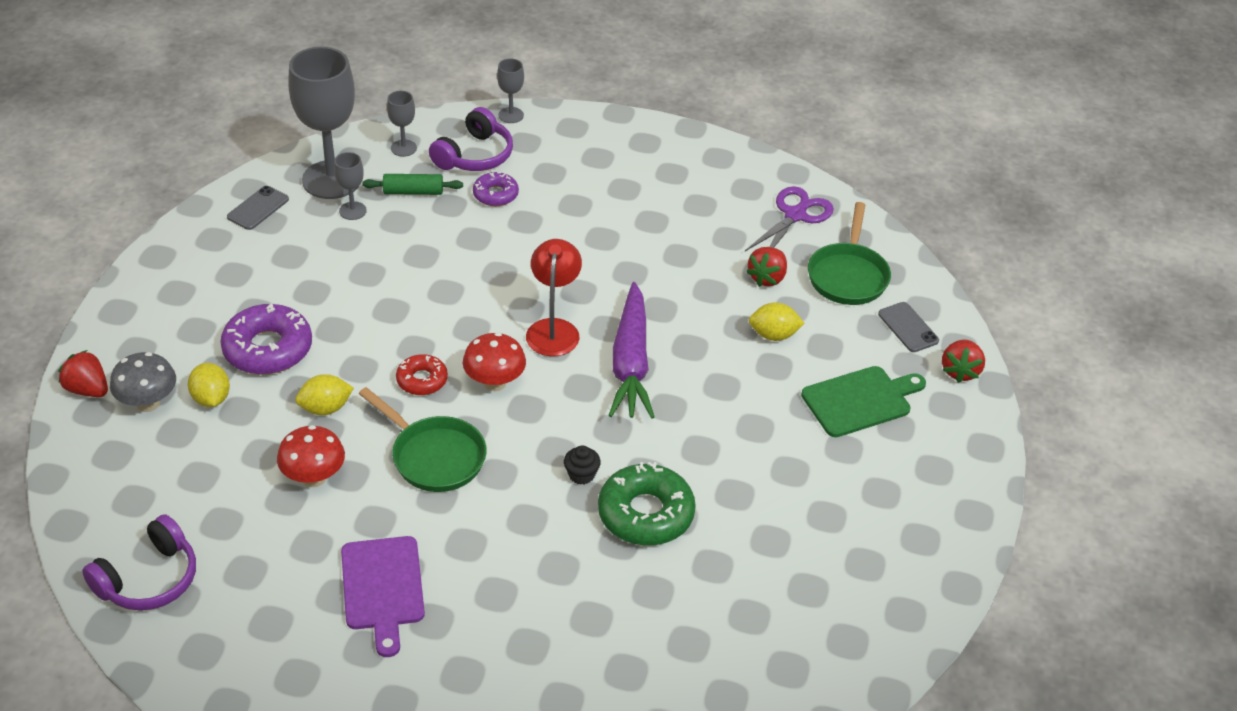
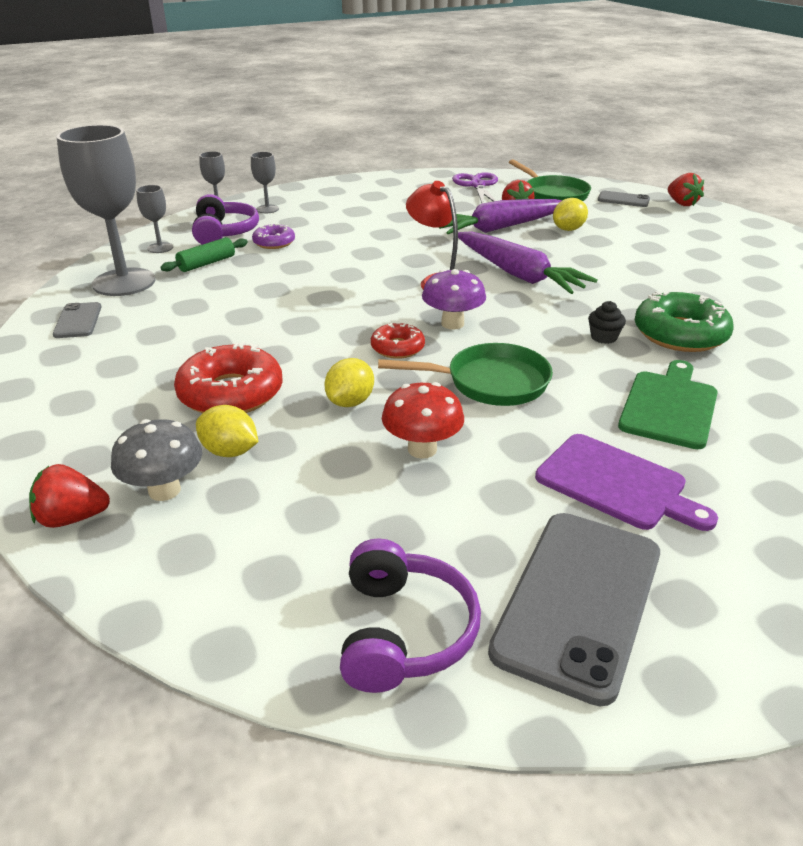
camera: 40 degrees left, 10 degrees down
(248, 633) = (579, 601): none -> grey phone
(268, 349) = (231, 393): purple donut -> red donut
(352, 211) = (172, 290): grey goblet -> grey goblet (267, 209)
(494, 383) = (452, 324): red mushroom -> purple mushroom
(714, 293) = (501, 228): none -> purple carrot
(860, 400) = (666, 233): green cutting board -> green cutting board (669, 406)

